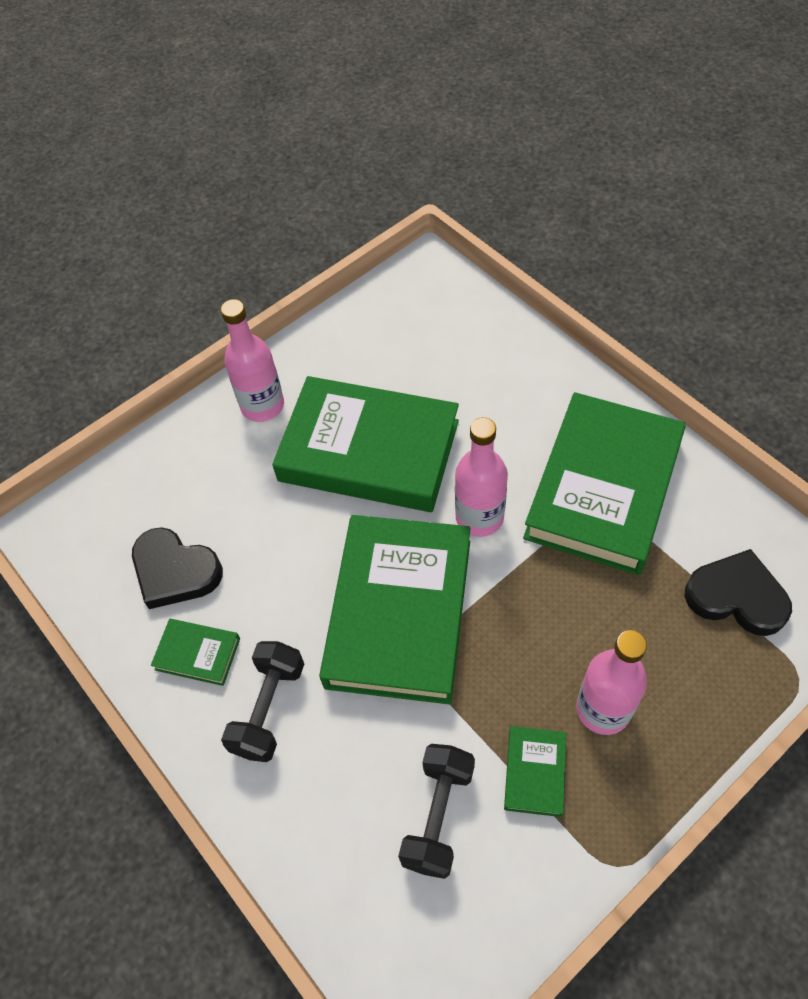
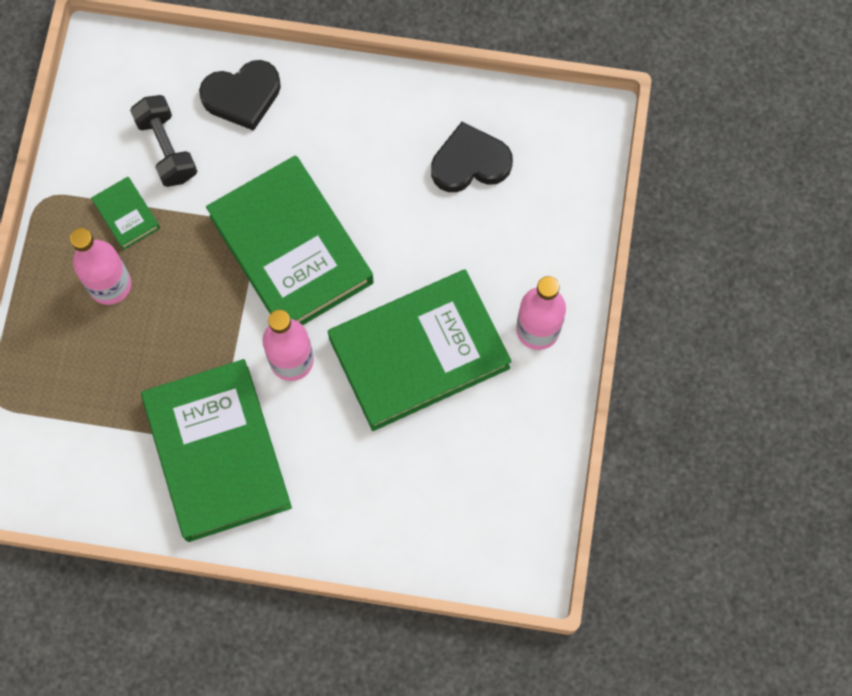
camera: 135 degrees right, 15 degrees up
(197, 654) = (399, 125): green book -> none
(268, 708) = (322, 129): black dumbbell -> none
(736, 597) = (68, 432): black heart -> black heart (242, 96)

